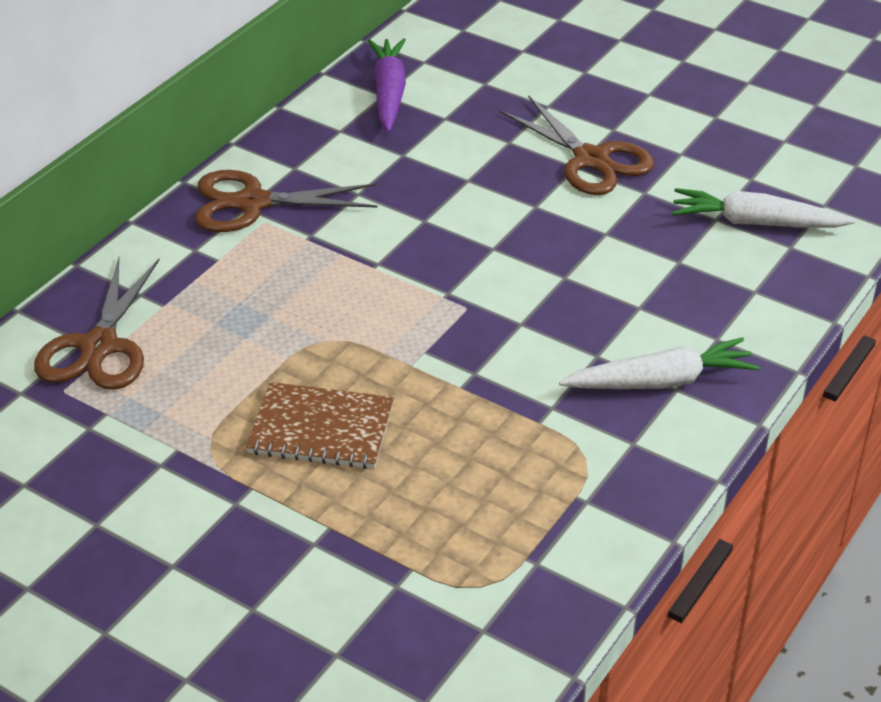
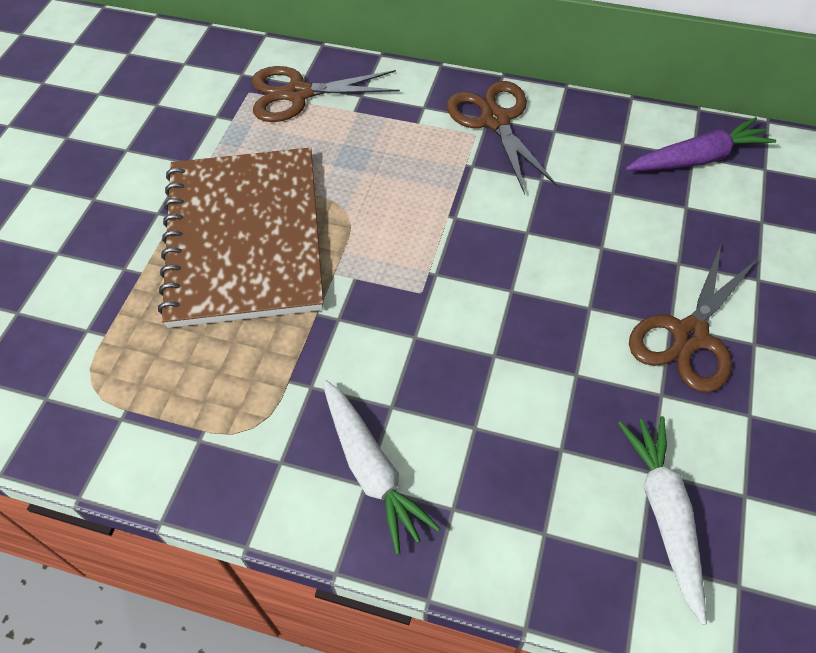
camera: 75 degrees right, 15 degrees up
(321, 429) = (244, 238): brown notebook -> brown notebook, size x1.96

